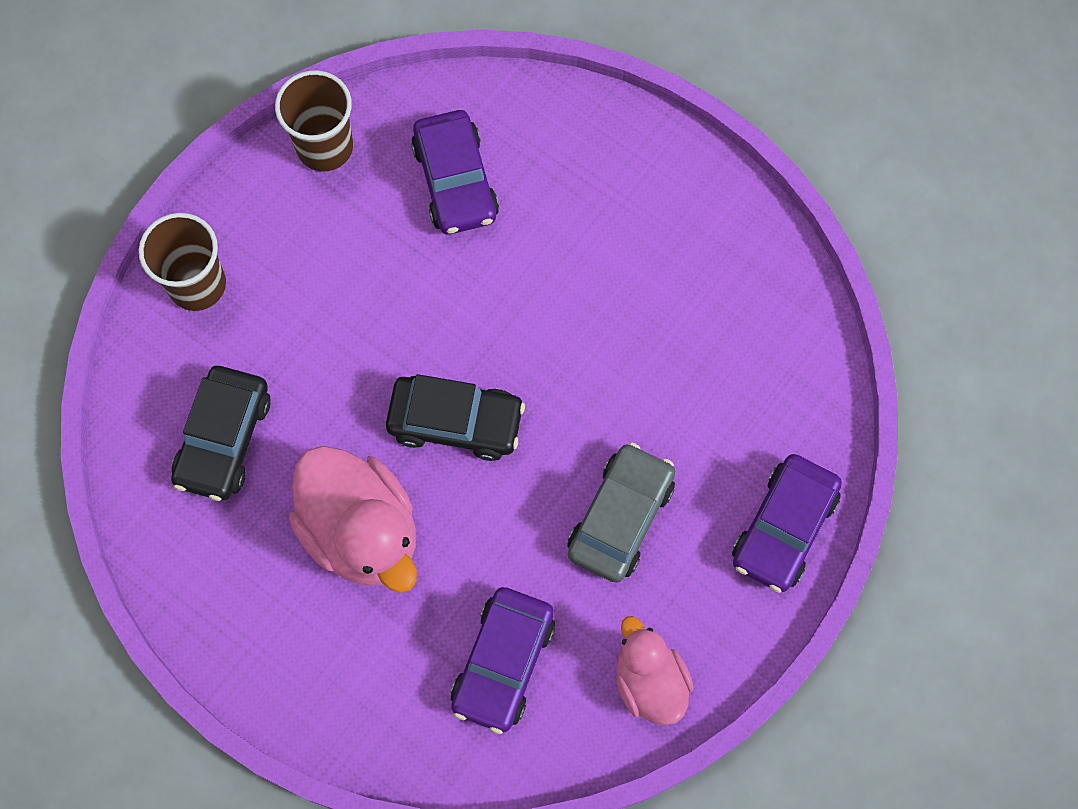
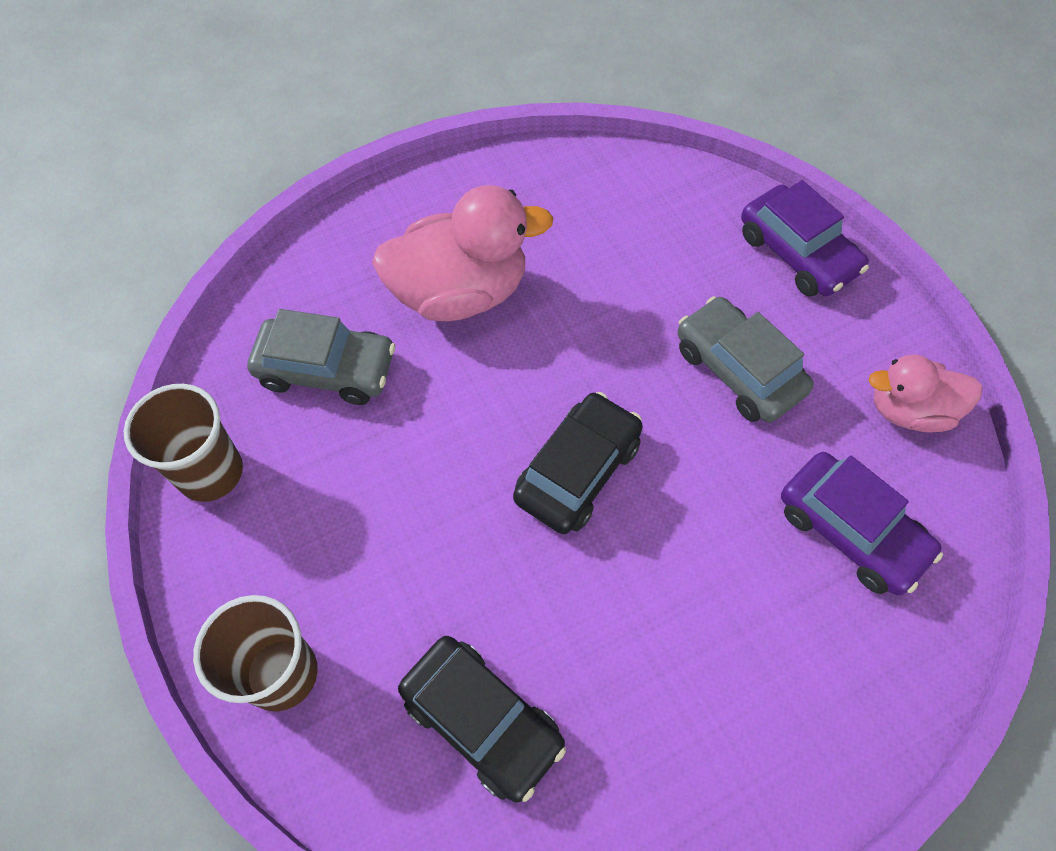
camera: 65 degrees left, 10 degrees down
(361, 531) = (656, 612): pink duck -> pink duck (460, 292)
(455, 181) = (326, 369): purple car -> grey car

